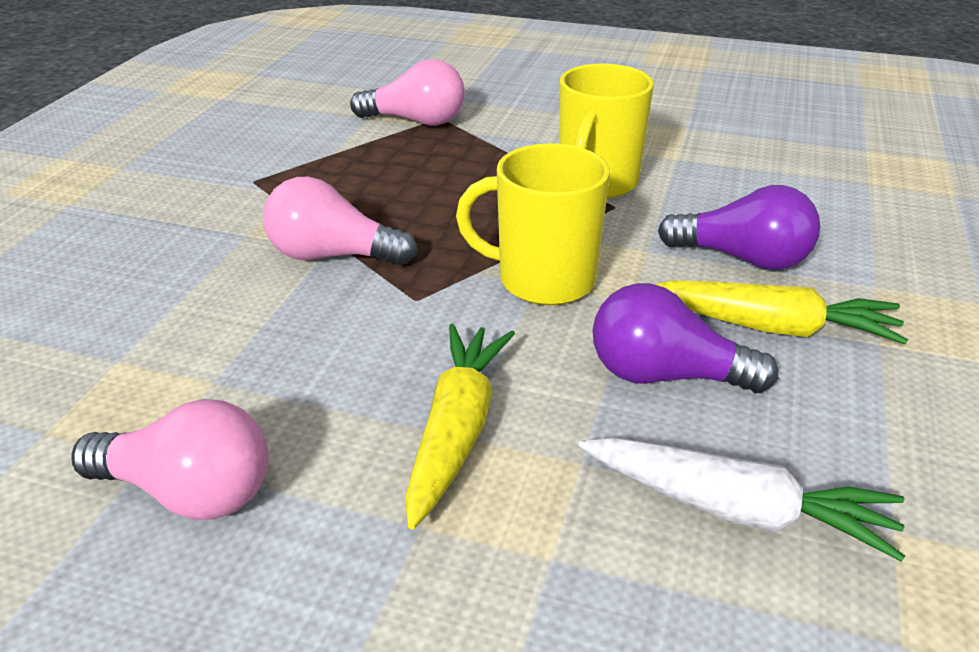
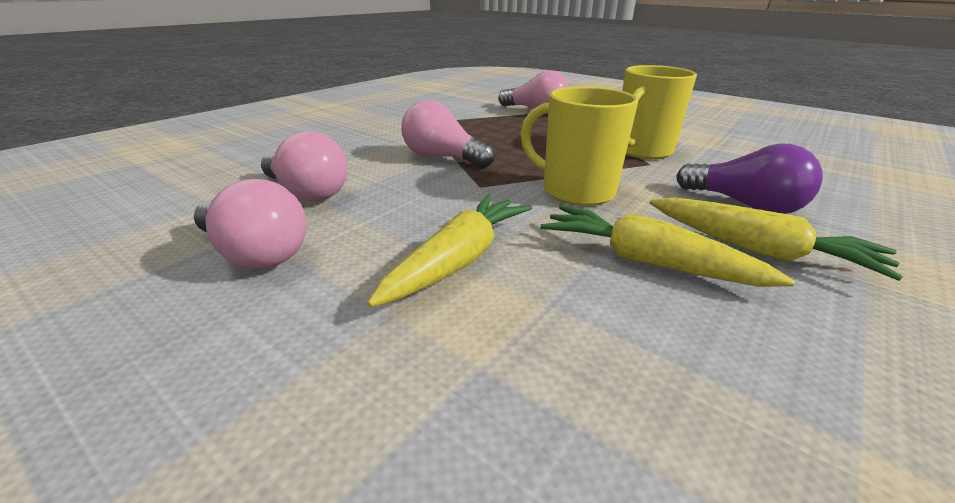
camera: 20 degrees right, 5 degrees down
(178, 371) = (307, 193): none -> pink light bulb
(665, 375) = (647, 262): purple light bulb -> yellow carrot
(736, 509) = (676, 375): white carrot -> none

